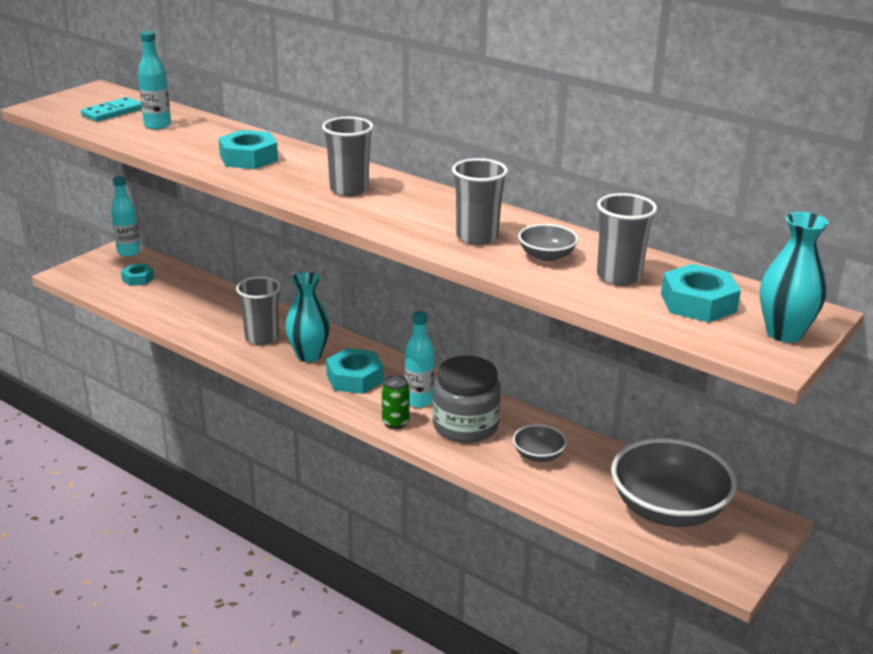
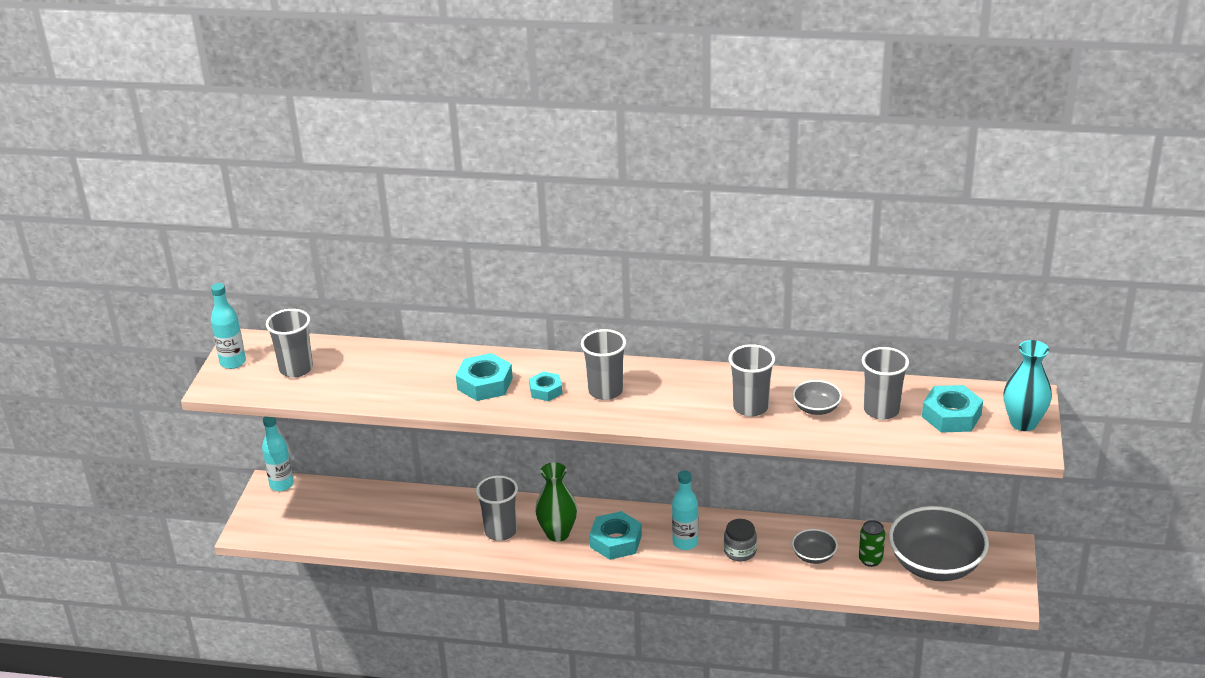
camera: 25 degrees left, 5 degrees up
(112, 112) = (296, 369): turquoise domino -> grey cup
(138, 279) = (323, 511): turquoise nut -> turquoise nut (546, 390)
(157, 125) = (358, 371): turquoise bottle -> turquoise bottle (233, 362)
(309, 355) = (557, 534): turquoise vase -> green vase
(395, 422) = (685, 570): green can -> green can (870, 560)
(465, 426) = (740, 551): grey jar -> grey jar, size x0.56

